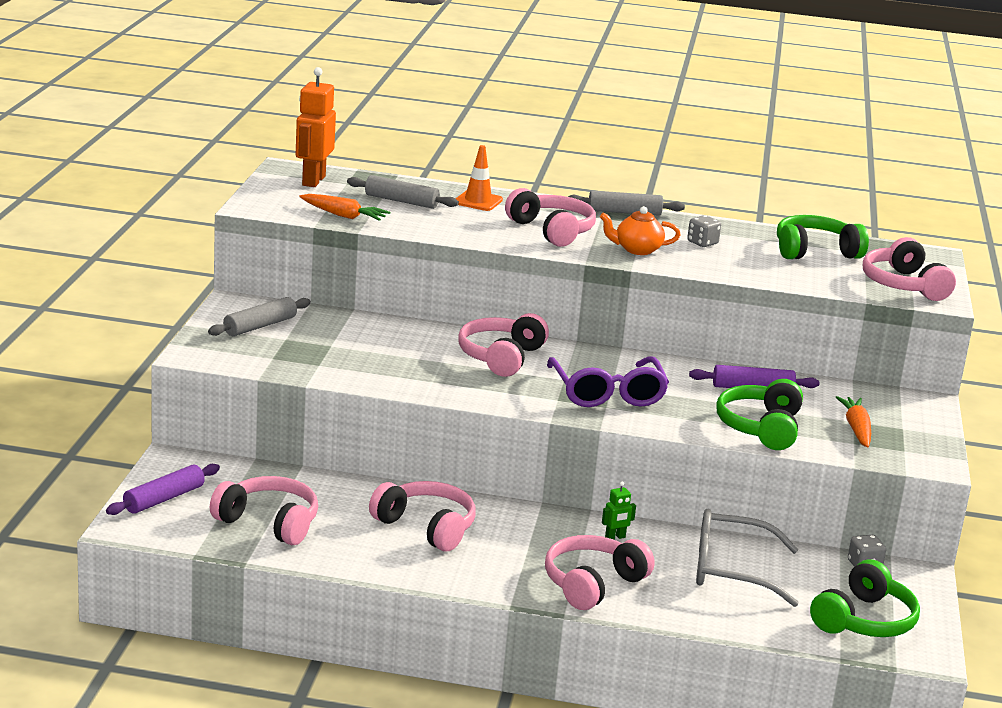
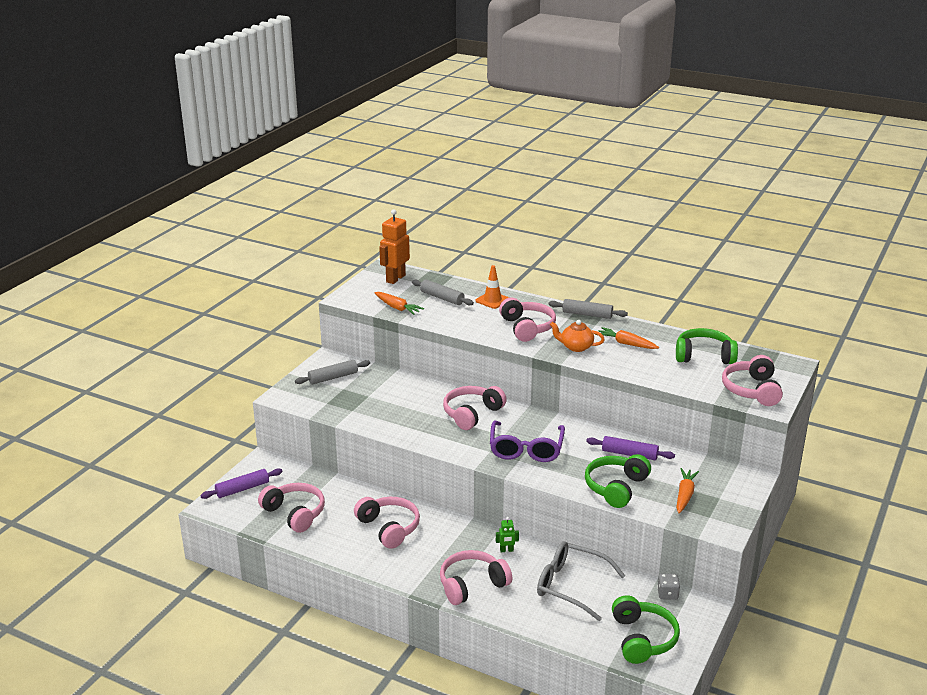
camera: 20 degrees right, 5 degrees up
(702, 243) = (626, 344): grey dice -> orange carrot
(864, 620) = (642, 639): green headphones -> green headphones turned 60 degrees counterclockwise

